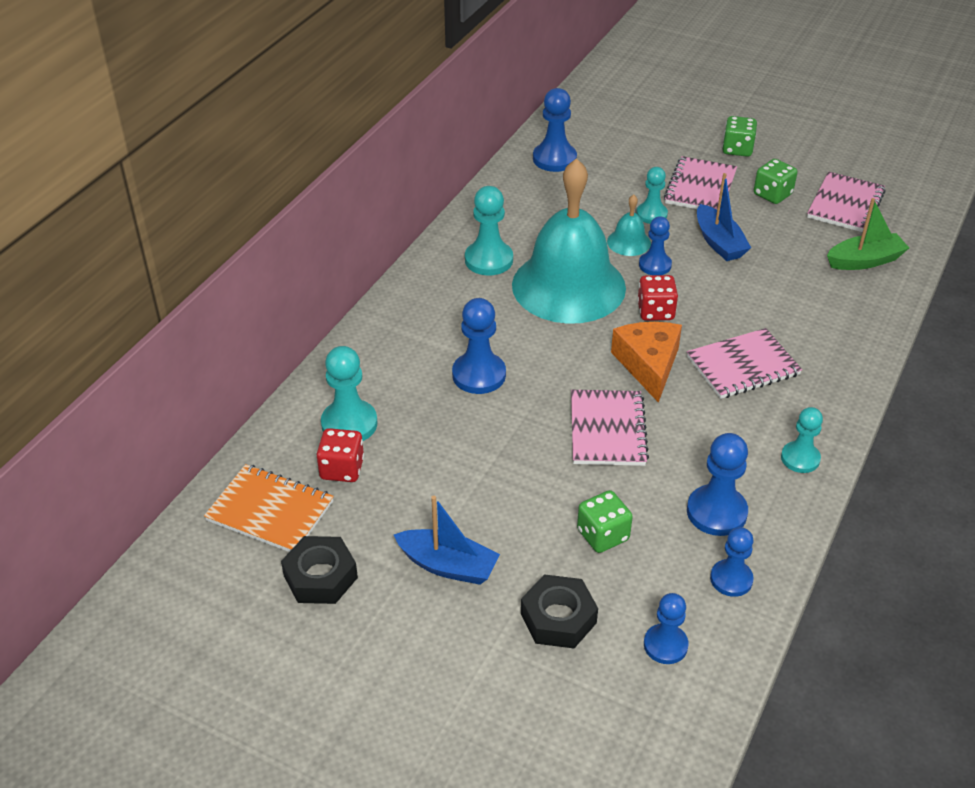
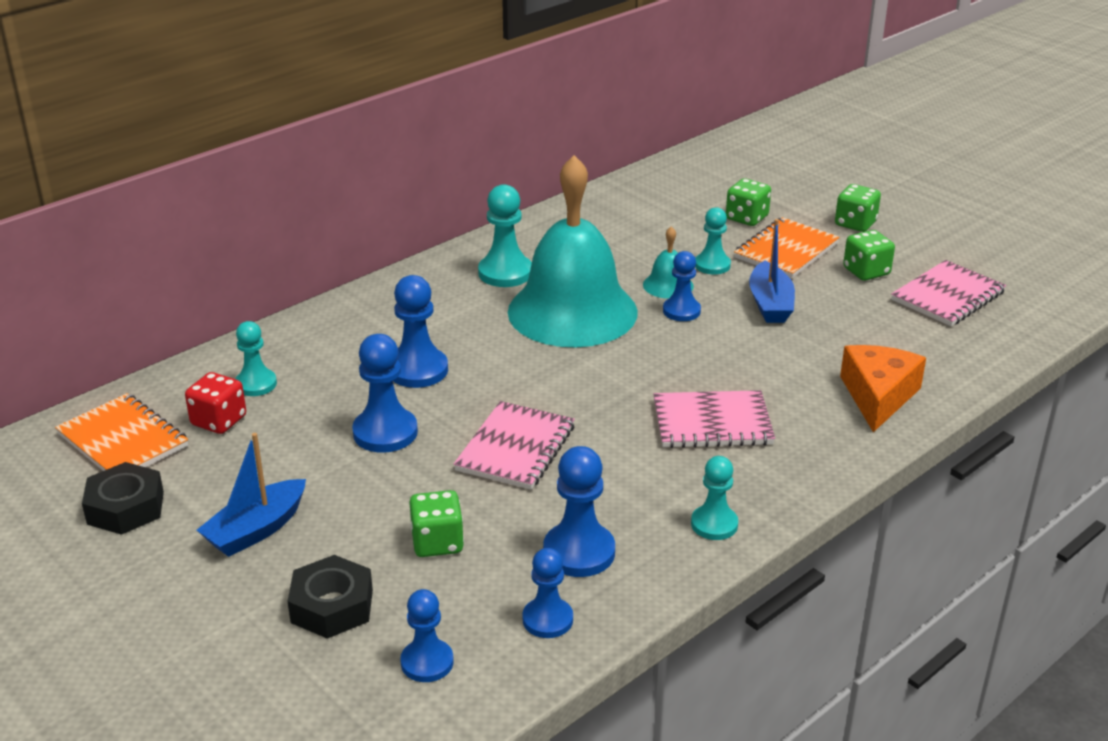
camera: 20 degrees right, 10 degrees down
(349, 424) = (256, 384): turquoise pawn -> turquoise pawn, size x0.67
(448, 566) = (256, 530): blue boat -> blue boat turned 90 degrees clockwise
(554, 159) = (642, 198): blue pawn -> blue pawn (385, 432)
(648, 365) = (606, 399): orange cheese -> orange cheese (878, 396)
(650, 161) = (746, 218): none -> green dice
(655, 311) = (650, 353): red dice -> none
(700, 187) = (786, 251): pink notebook -> orange notebook
(865, 261) = (932, 353): green boat -> none

